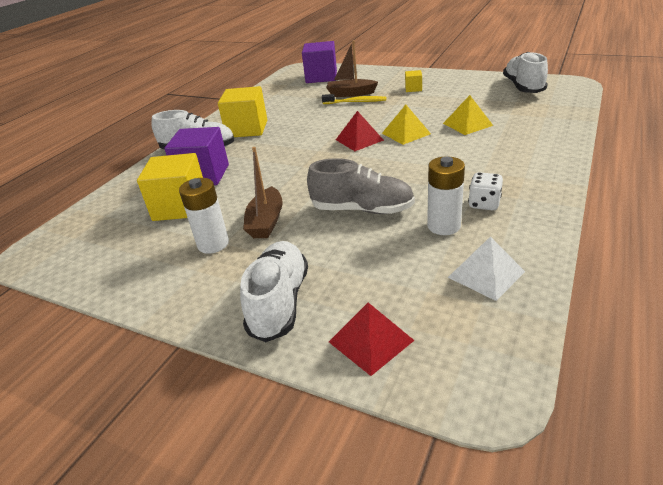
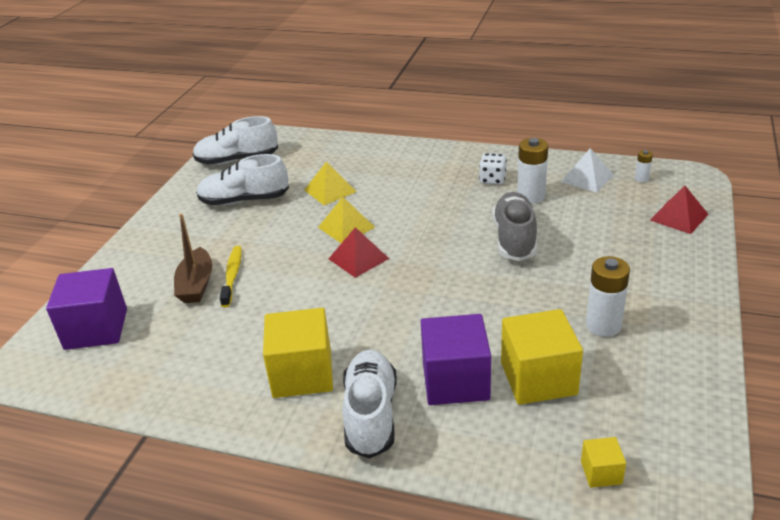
camera: 100 degrees left, 0 degrees up
(266, 222) = (551, 296): brown boat -> none
(279, 302) = (664, 263): white shoe -> white shoe (244, 200)
(413, 89) = (204, 231): yellow cube -> yellow cube (601, 472)
(482, 327) = (641, 179): none -> white battery

